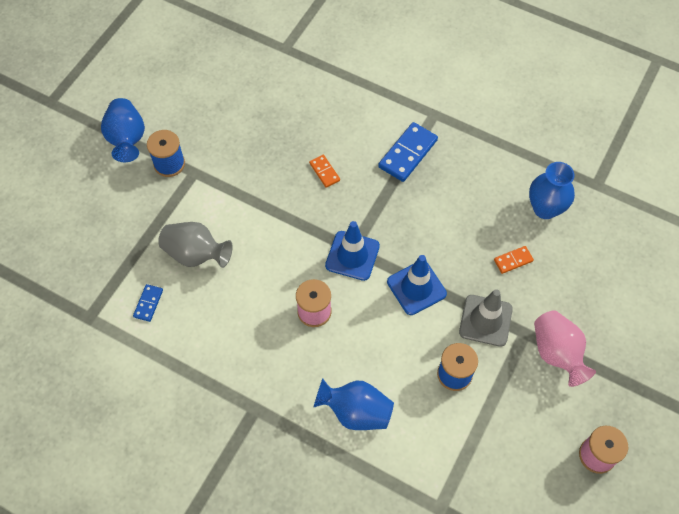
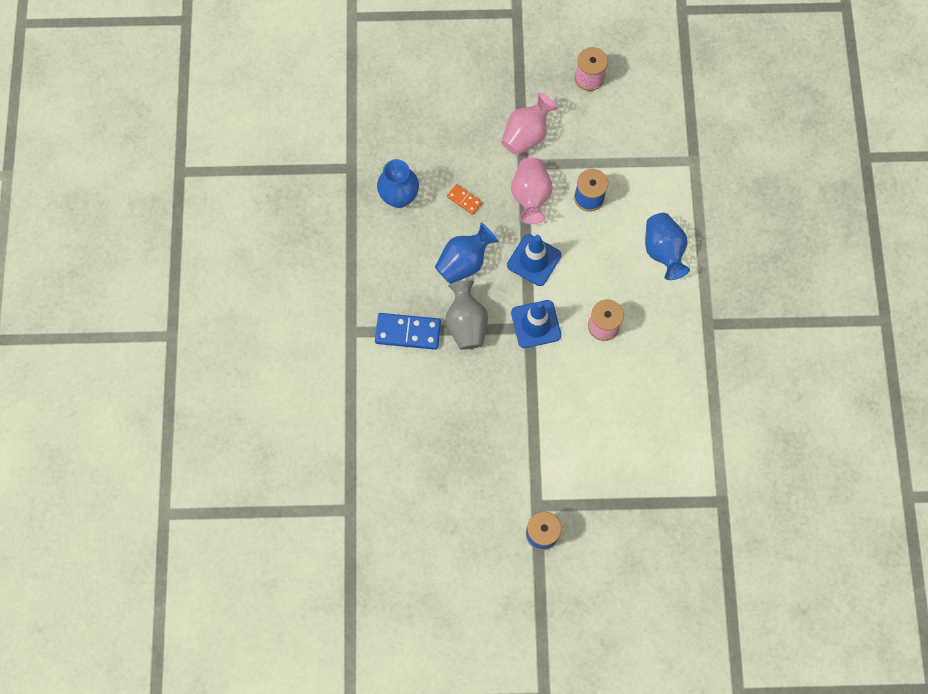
camera: 120 degrees left, 10 degrees up
(127, 139) = (540, 591): blue vase -> blue vase (464, 262)
(148, 303) = (679, 460): blue domino -> none
(196, 254) = (613, 451): grey vase -> grey vase (466, 323)
(324, 172) = (468, 392): orange domino -> none
(485, 320) = (530, 196): grey traffic cone -> pink vase

